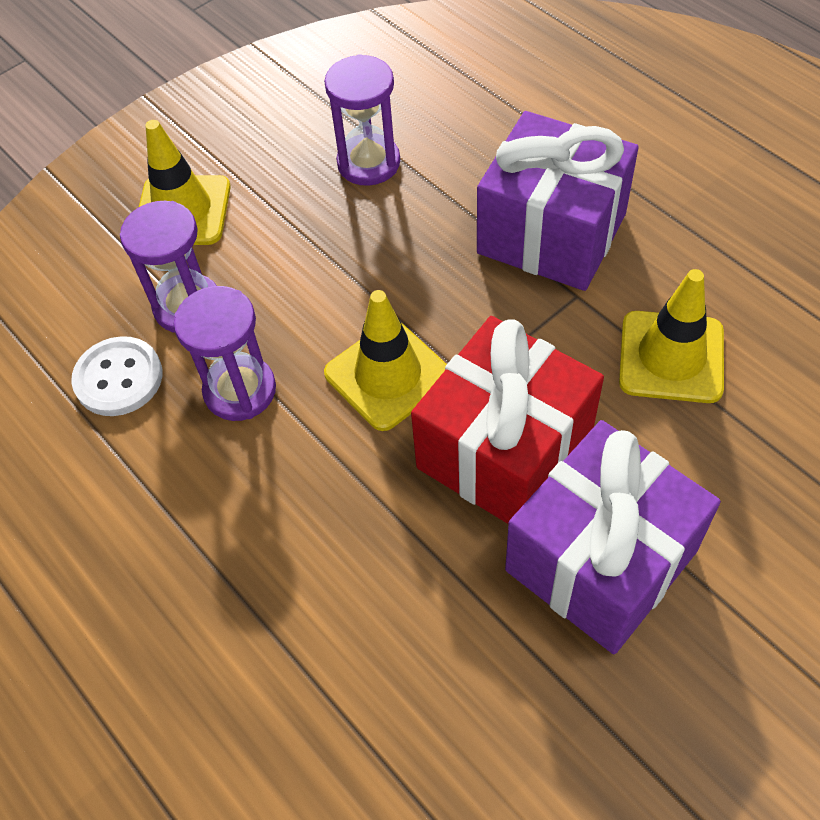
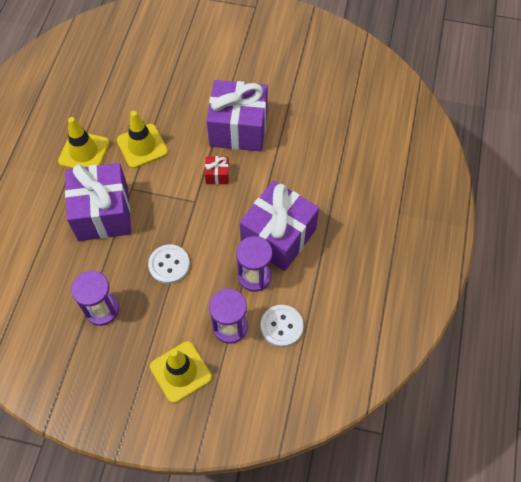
camera: 130 degrees left, 5 degrees up
(281, 477) = (278, 236): none -> purple gift
(372, 279) = (169, 265): none -> white button
(388, 375) = (211, 229): yellow traffic cone -> yellow traffic cone (84, 152)
(504, 451) = (217, 175): red gift -> red gift, size x0.41

